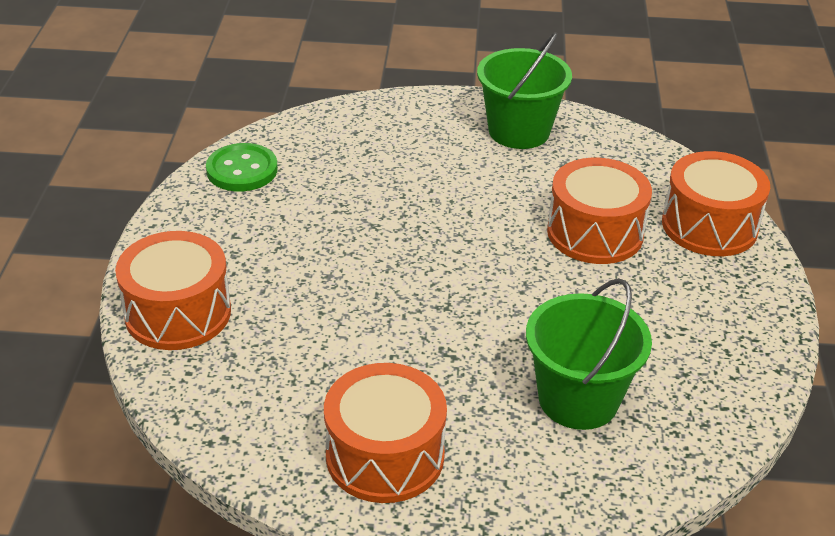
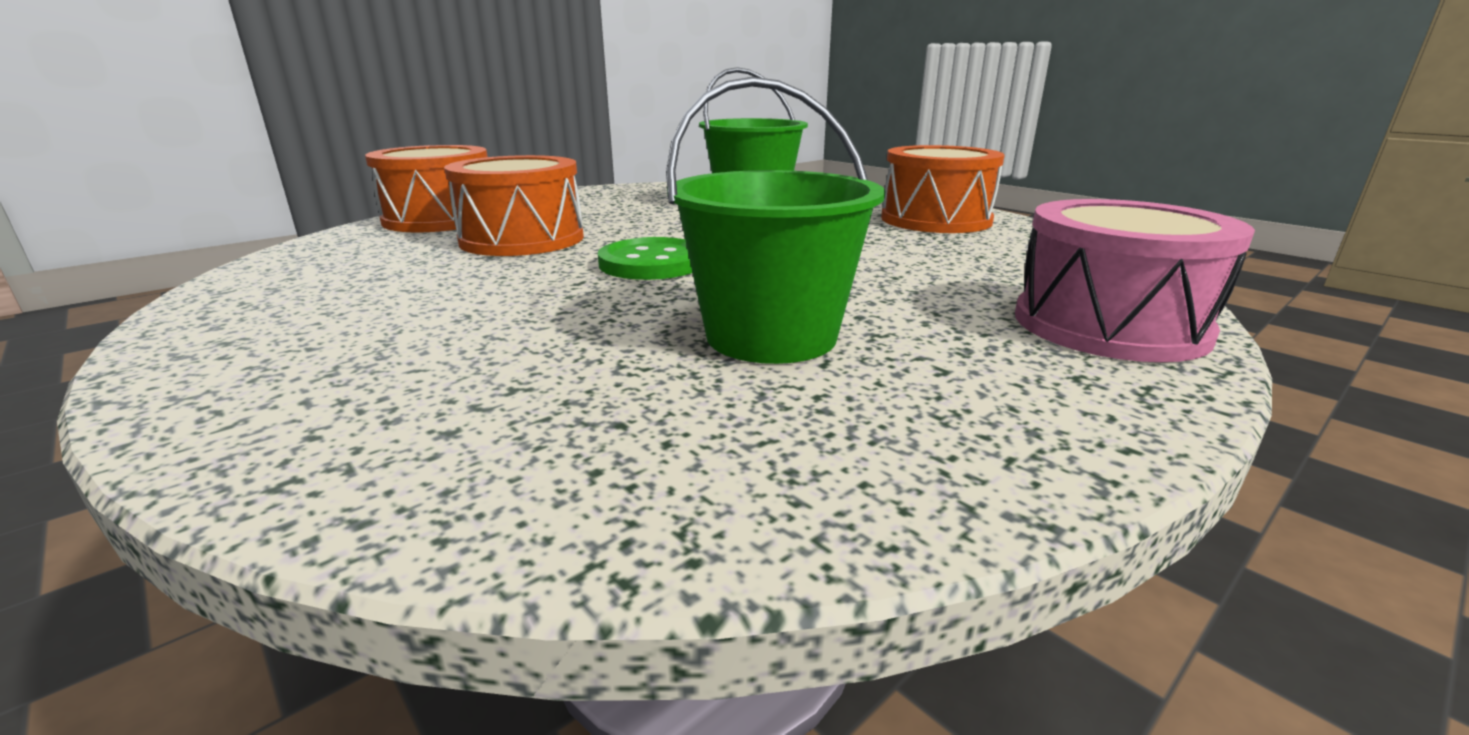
camera: 135 degrees left, 15 degrees down
(178, 313) = (1109, 325): orange drum -> pink drum
(242, 170) = (804, 470): green button -> green button (652, 263)
(519, 131) = (292, 317): green bucket -> green bucket (771, 336)

